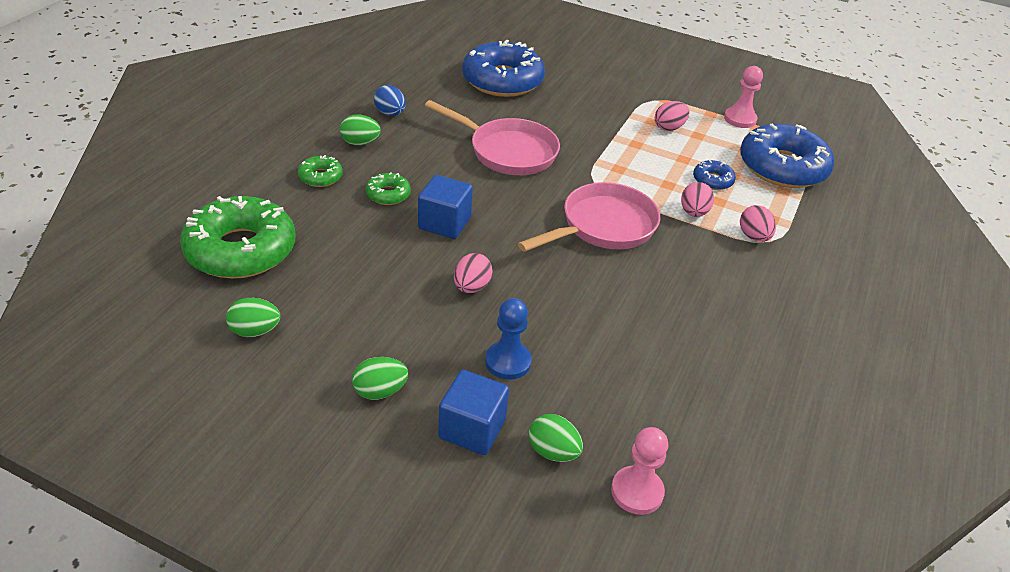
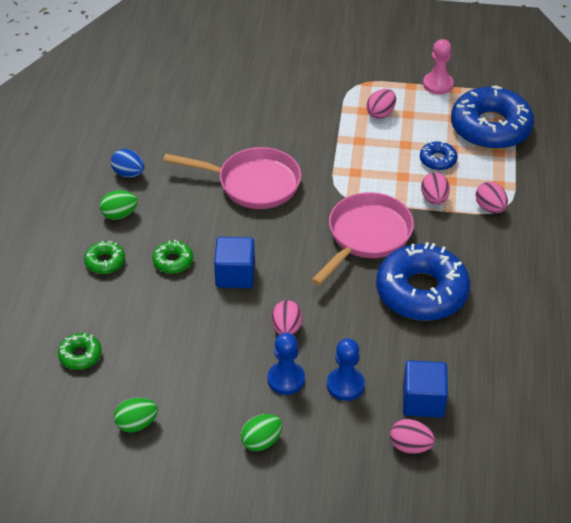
camera: 15 degrees left, 5 degrees up
(241, 250) = (80, 355): green donut -> green donut, size x0.45
(443, 336) = (286, 379): none -> blue pawn
(472, 429) = (344, 448): blue cube -> blue cube (423, 401)
(502, 80) = (211, 103): blue donut -> blue donut (421, 292)
(553, 452) = (410, 446): green egg -> pink egg
(637, 491) = (481, 456): pink pawn -> none

